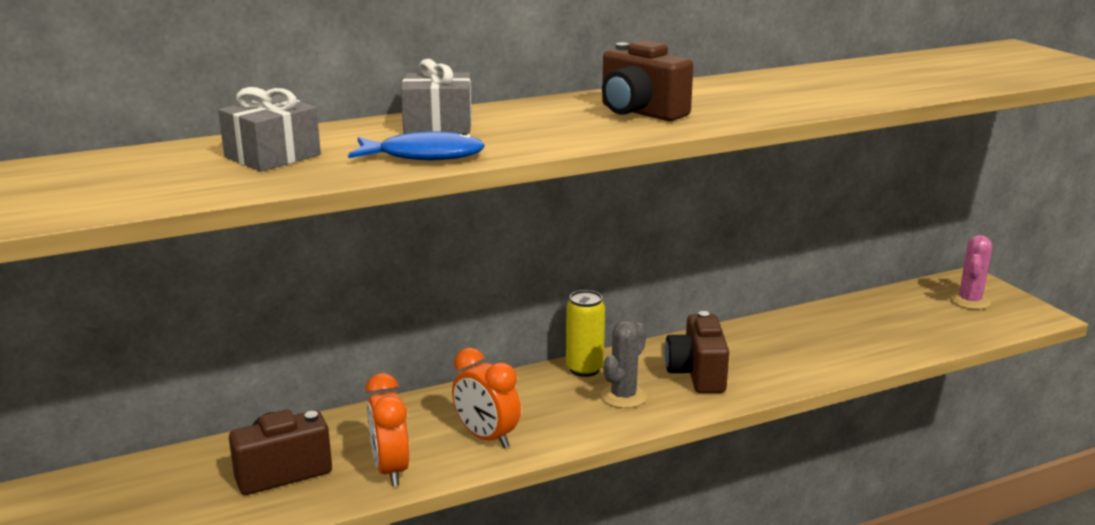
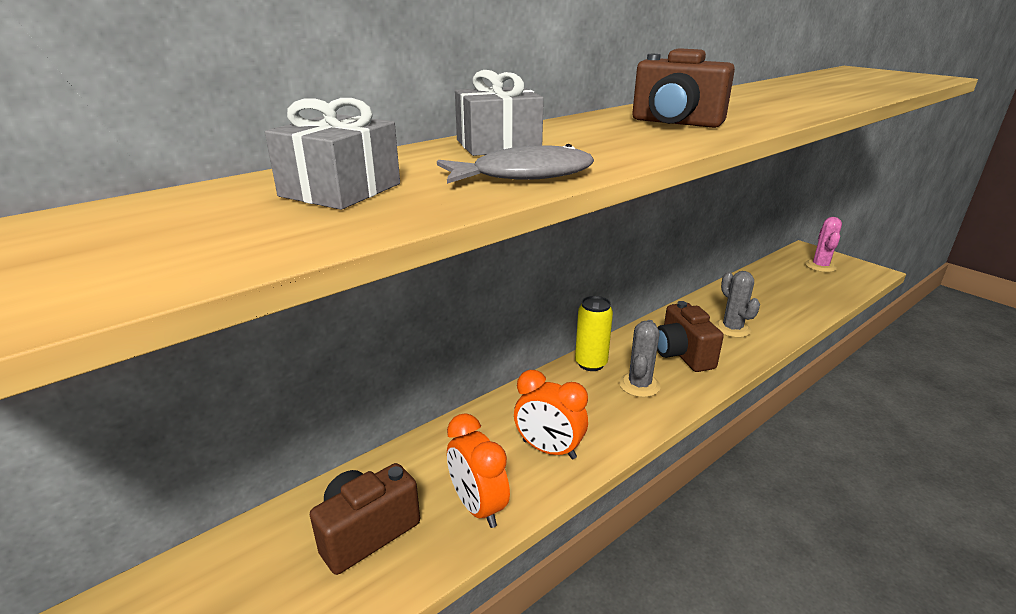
camera: 15 degrees left, 5 degrees up
(424, 156) = (524, 175): blue fish -> grey fish
(781, 356) = (732, 328): none -> grey cactus

